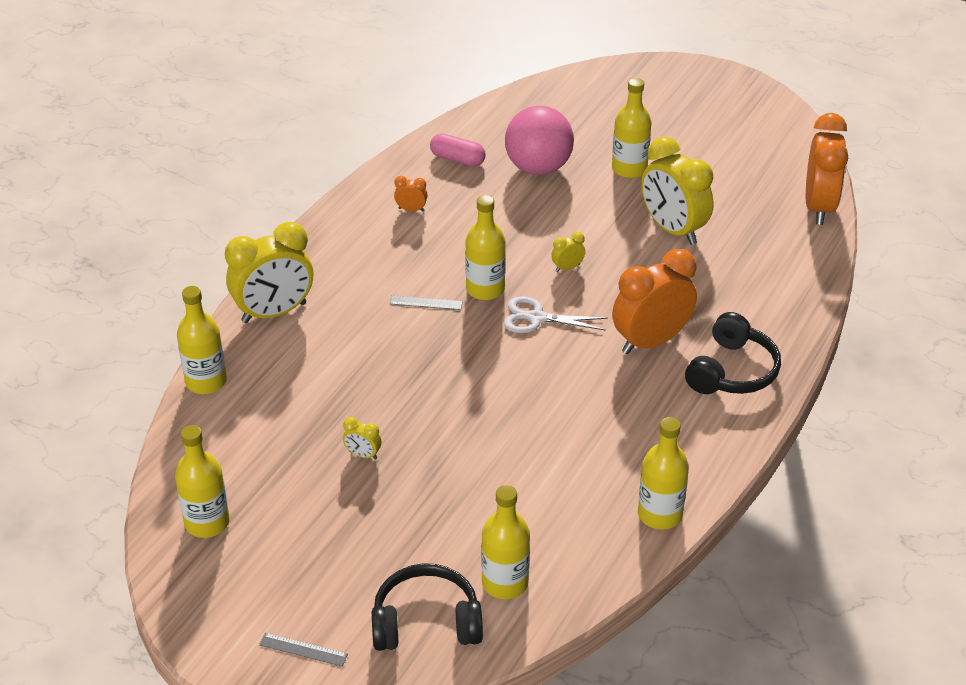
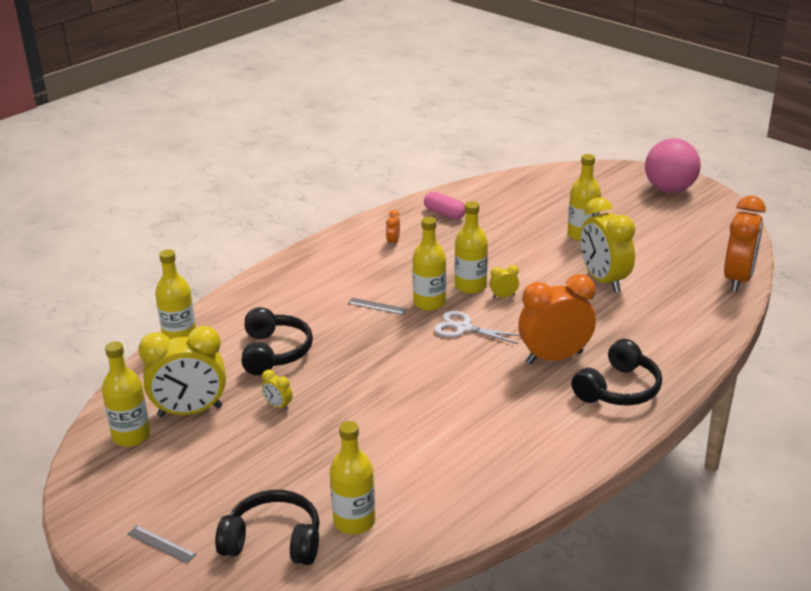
camera: 15 degrees right, 10 degrees down
(274, 313) = (255, 298): yellow clock -> yellow clock (190, 411)
(329, 384) = (274, 352): none -> black headphones
(411, 209) = (393, 242): orange clock -> orange clock turned 105 degrees counterclockwise
(538, 168) = (507, 226): pink ball -> pink ball (669, 189)
(659, 514) = (512, 490): yellow bottle -> yellow bottle (470, 286)

